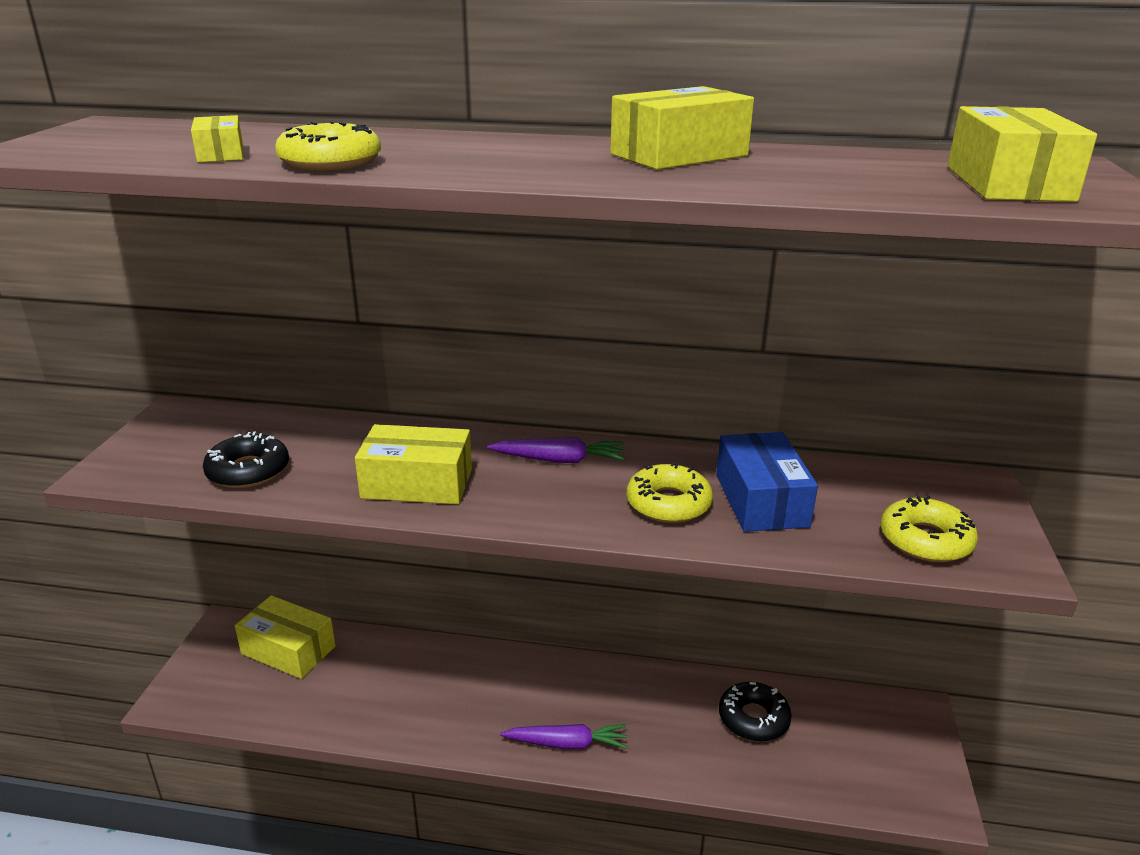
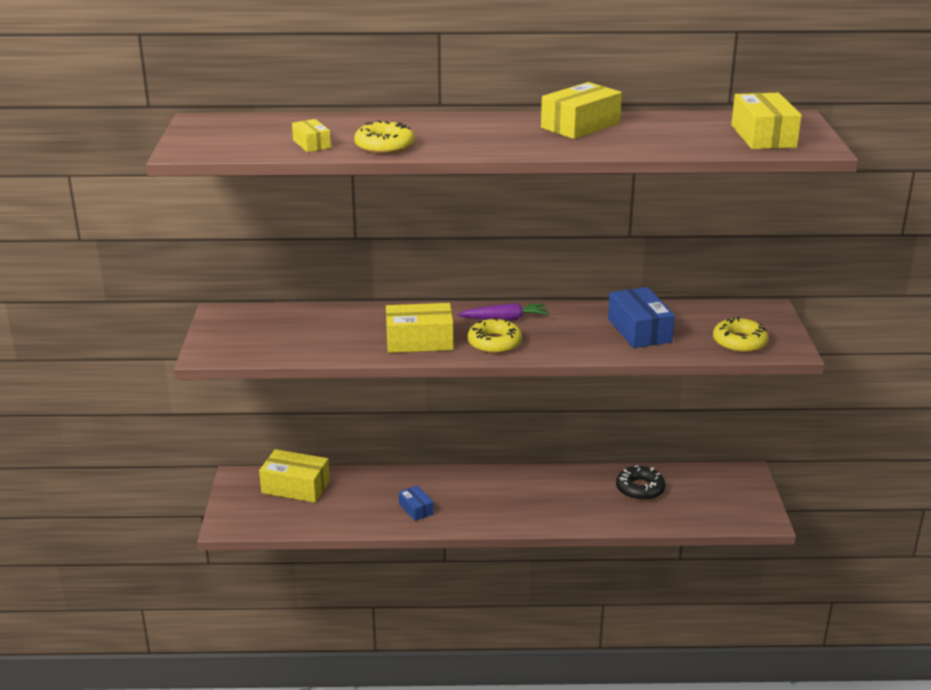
camera: 10 degrees left, 0 degrees up
(248, 471) = (302, 344): black donut -> none
(429, 709) = (416, 509): none -> blue box
(566, 744) = (518, 517): purple carrot -> none
(668, 503) = (583, 337): yellow donut -> yellow donut (494, 343)

